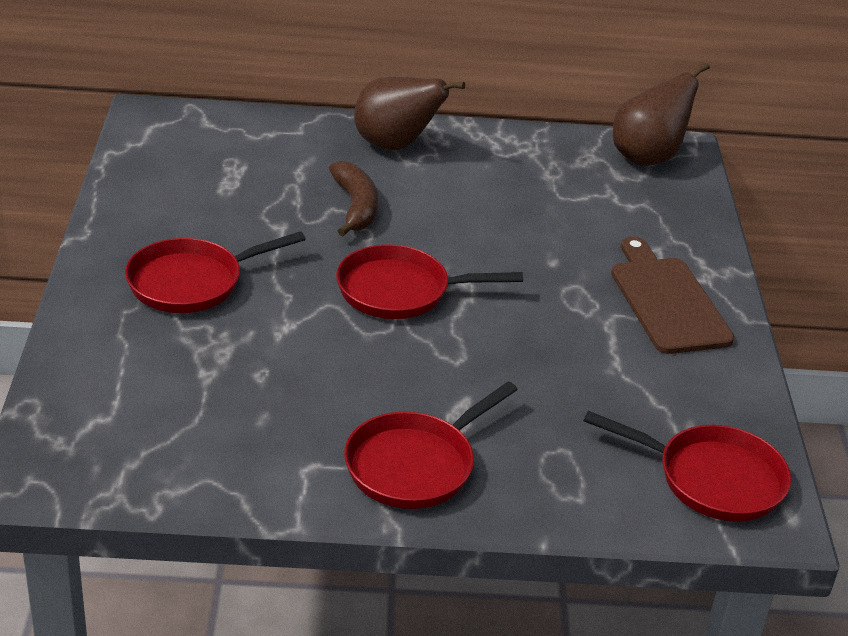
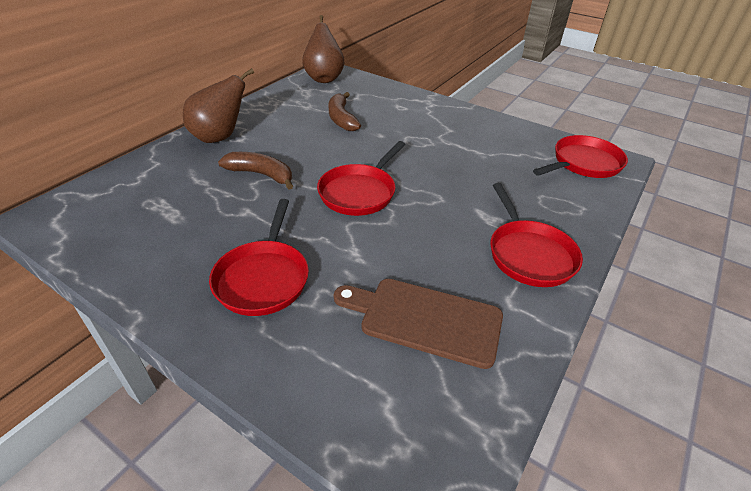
camera: 55 degrees left, 5 degrees up
(554, 215) = (341, 119): none -> brown banana
(667, 301) = (440, 119): brown cutting board -> brown cutting board (425, 319)

